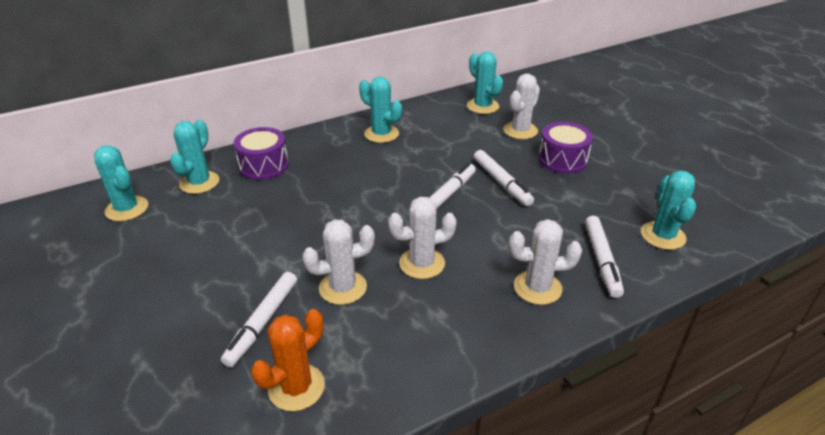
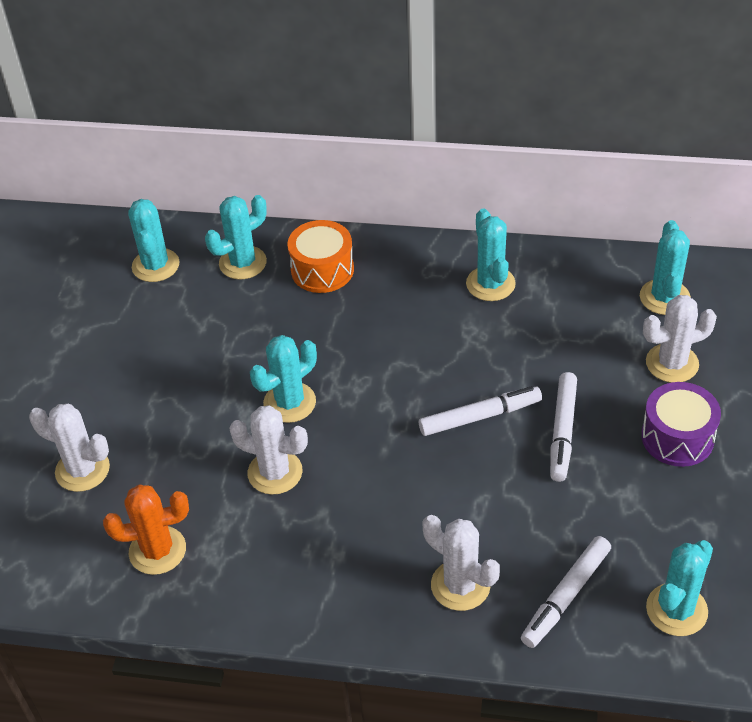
camera: 40 degrees right, 10 degrees up
(263, 322) = (179, 469): white marker -> none
(264, 165) = (322, 270): purple drum -> orange drum
(312, 243) = (289, 402): none -> turquoise cactus
(422, 263) = (372, 488): white cactus -> white cactus (82, 470)

